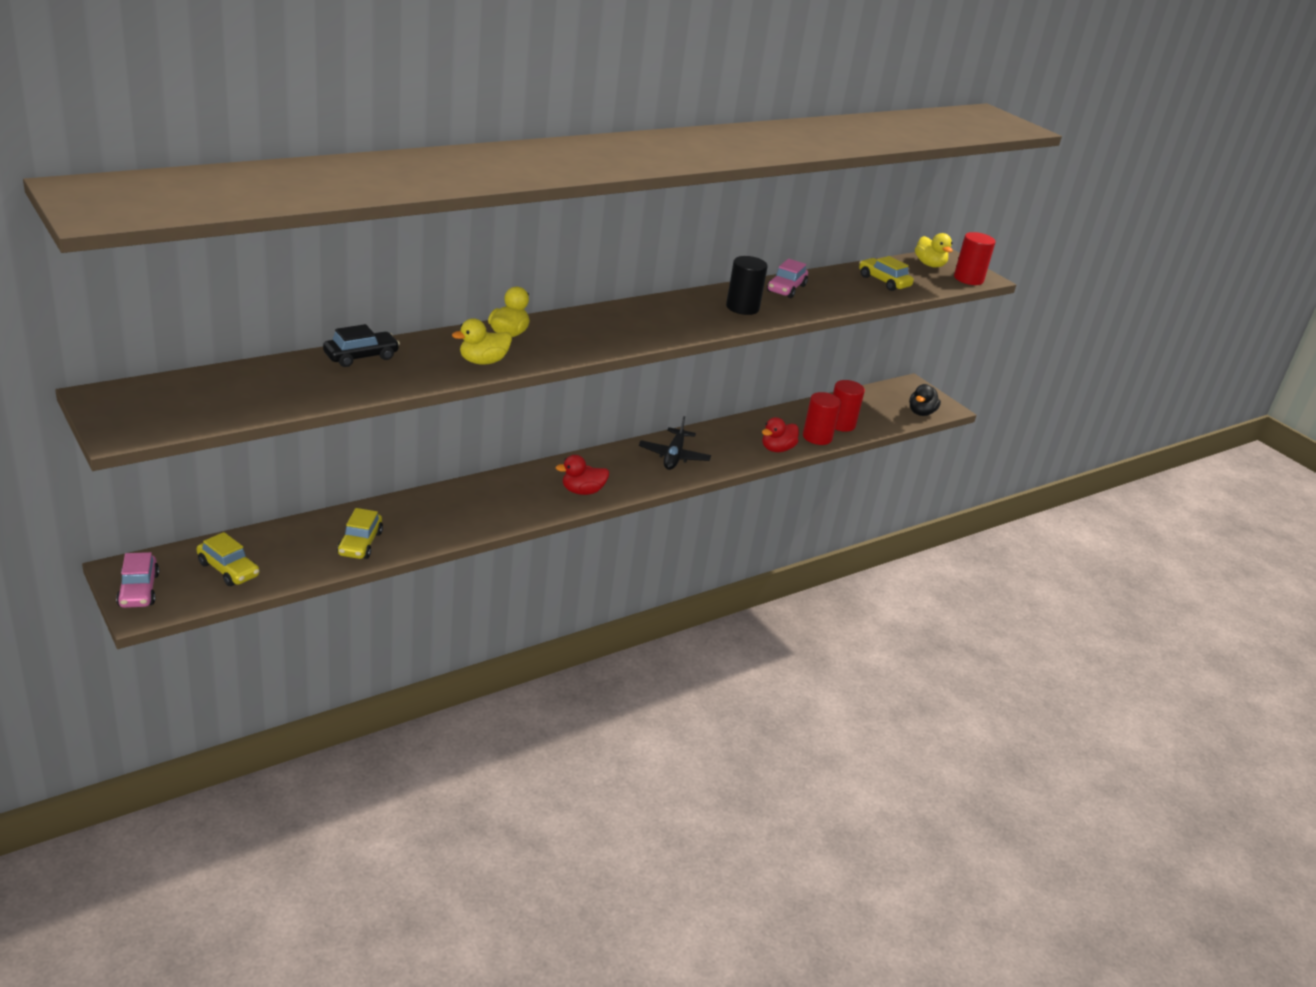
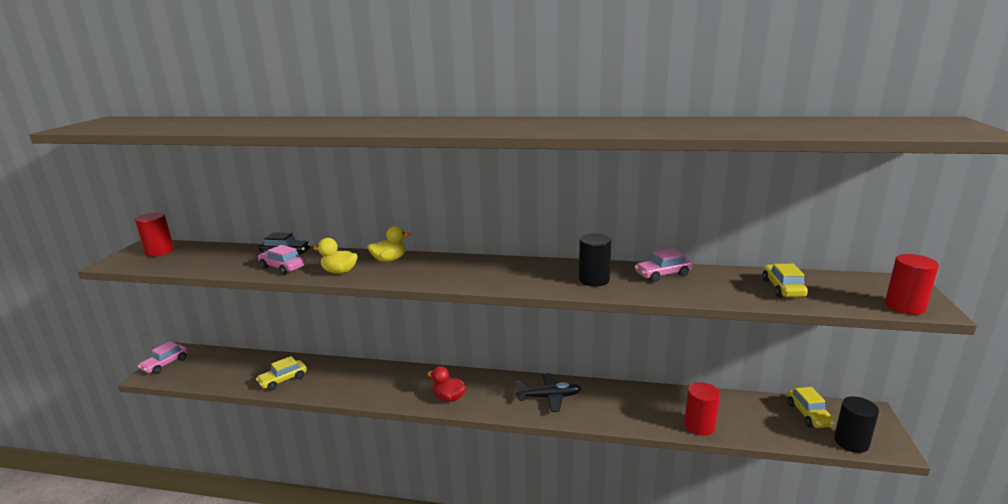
camera: 50 degrees right, 10 degrees down
(228, 569) = (211, 369): yellow car -> yellow car (809, 415)
(400, 374) = (282, 267): none -> pink car
(674, 456) = (549, 397): black plane -> black plane turned 150 degrees counterclockwise
(777, 449) = (646, 422): red duck -> none
(841, 424) = (740, 422): red cylinder -> red cylinder (160, 251)
(921, 413) = (851, 442): black duck -> black cylinder
(929, 265) = (868, 285): yellow duck -> none

